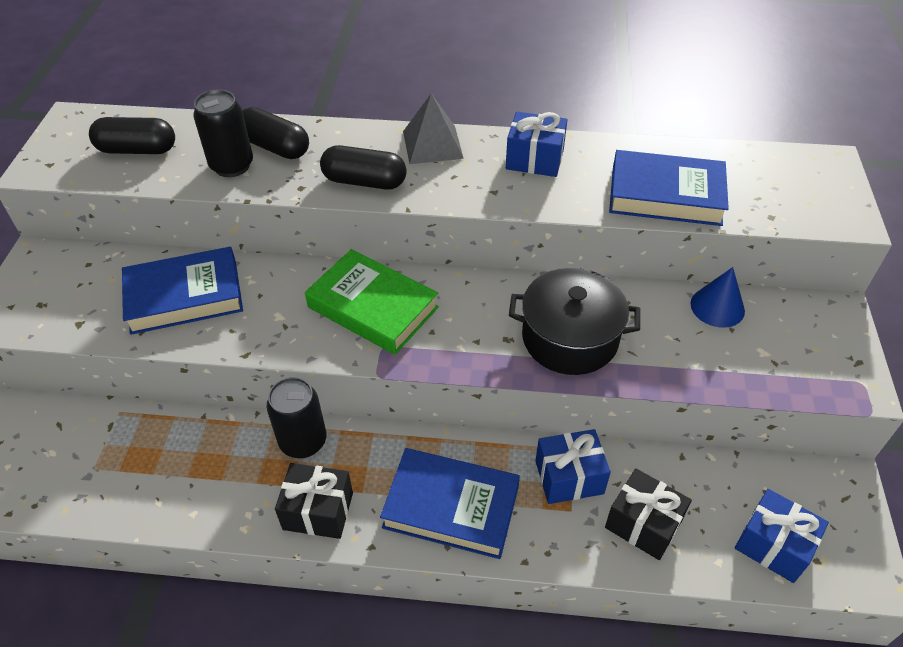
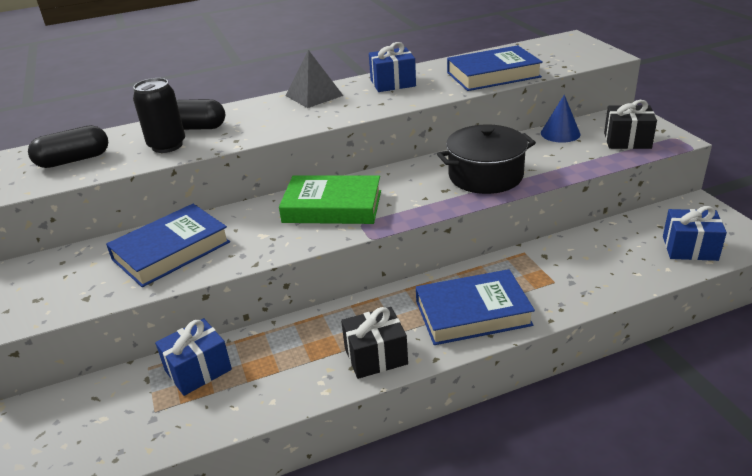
camera: 25 degrees left, 15 degrees down
(303, 441) = (327, 322): black can -> none
(364, 182) = (283, 124): black capsule -> none
(569, 477) = (536, 266): blue gift -> blue gift (198, 370)
(643, 524) = (605, 270): black gift -> black gift (627, 140)

